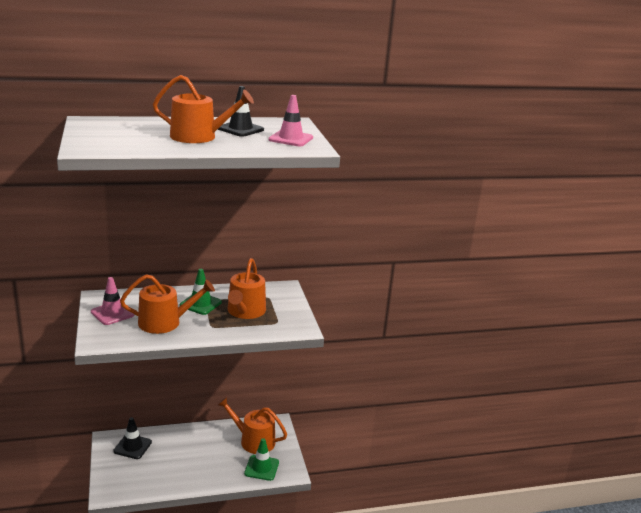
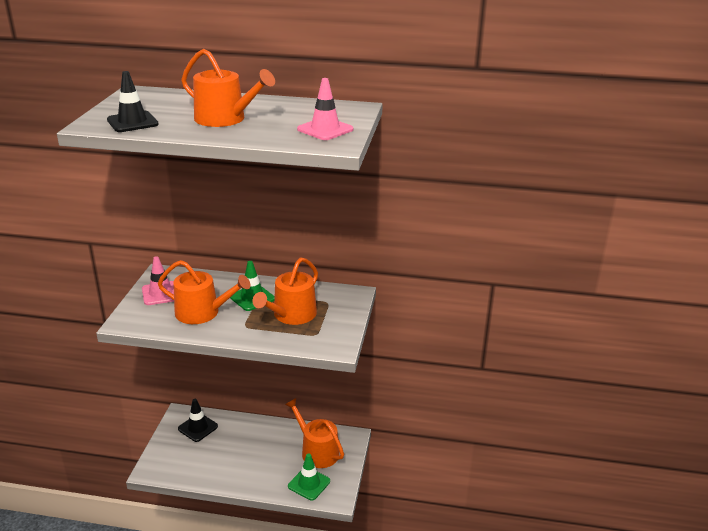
camera: 25 degrees right, 5 degrees up
(240, 129) = (282, 113): black traffic cone -> black traffic cone (132, 122)

